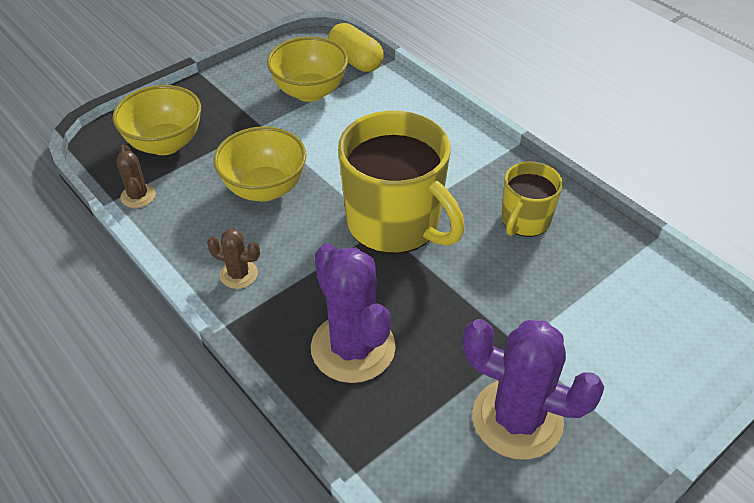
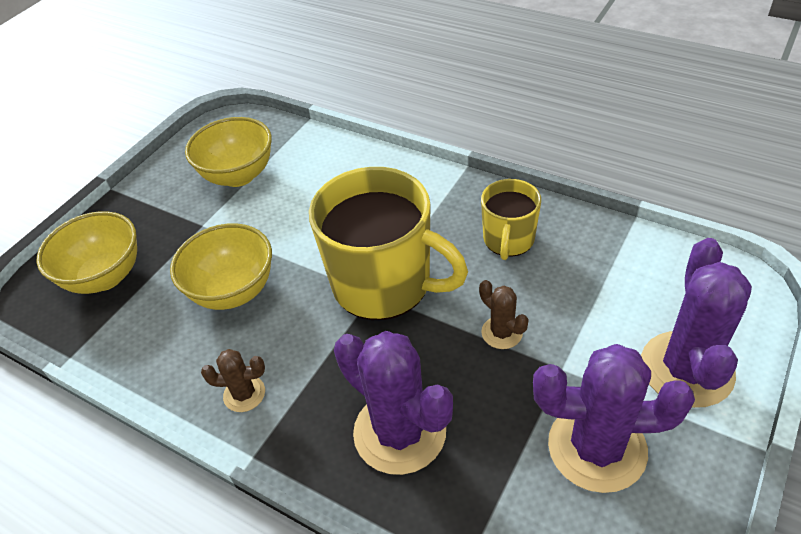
camera: 15 degrees left, 0 degrees up
(138, 196) = (96, 344): brown cactus -> brown cactus (502, 332)
(355, 61) = (272, 131): yellow capsule -> none
(634, 383) = (686, 369): none -> purple cactus

